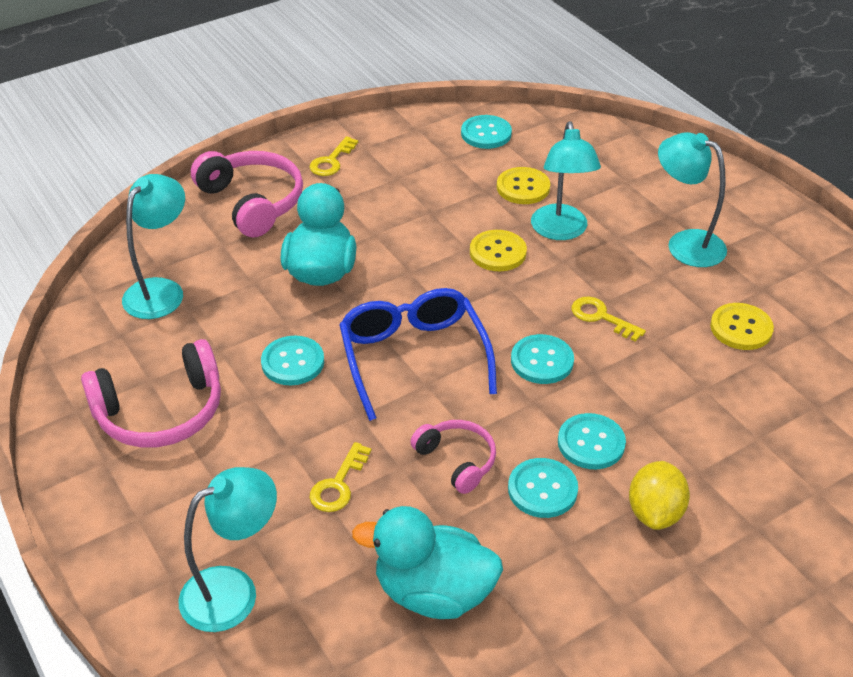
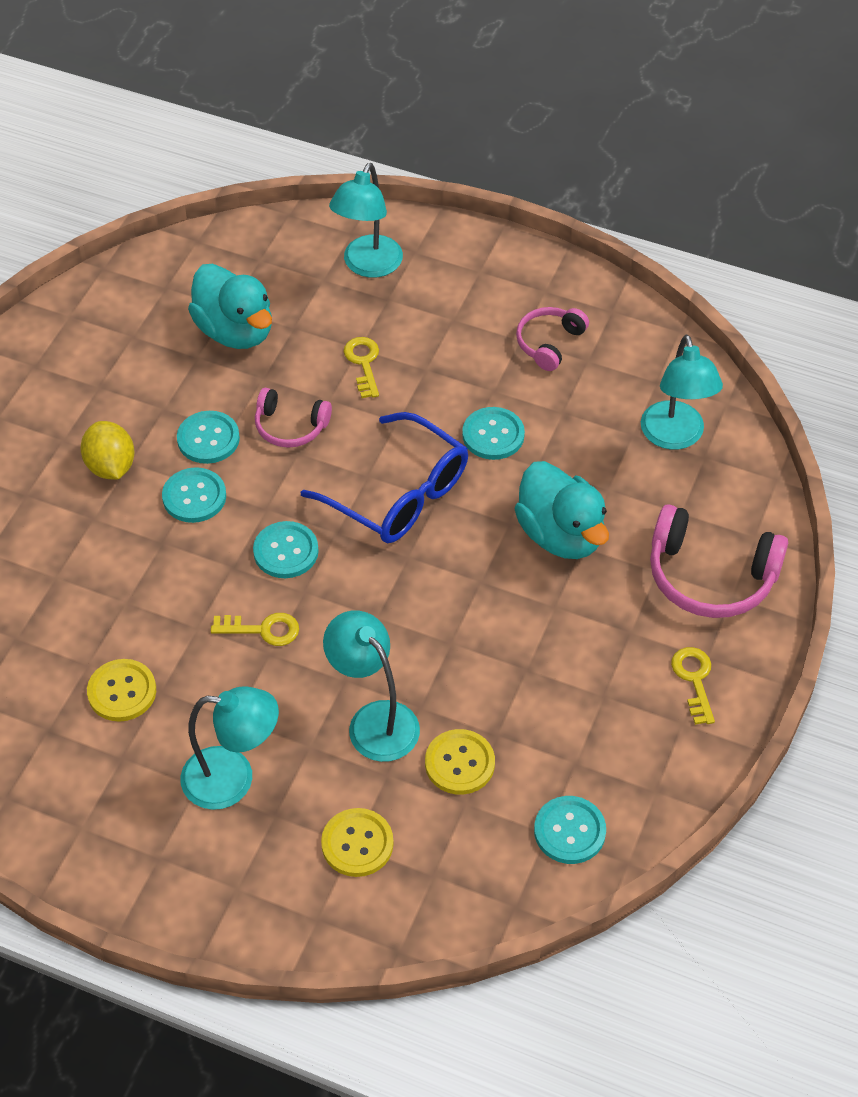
camera: 145 degrees right, 10 degrees up
(160, 411) = (549, 343): pink headphones -> pink headphones, size x0.59
(433, 592) = (235, 331): turquoise duck -> turquoise duck turned 75 degrees clockwise
(498, 252) = (416, 653): yellow button -> yellow button (357, 844)

